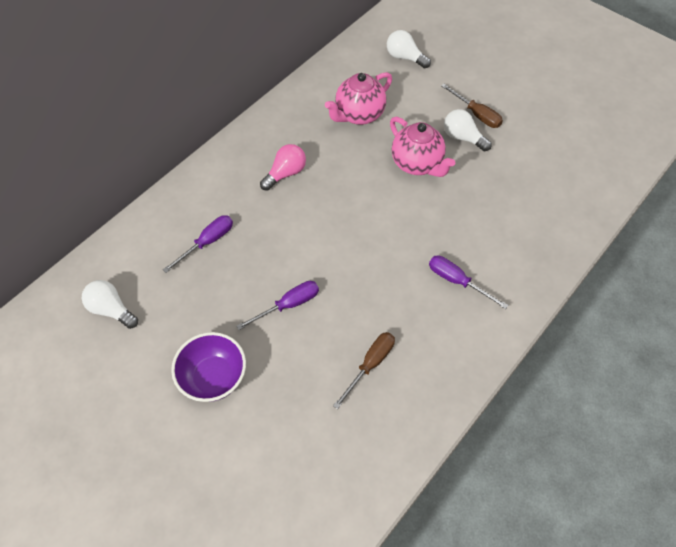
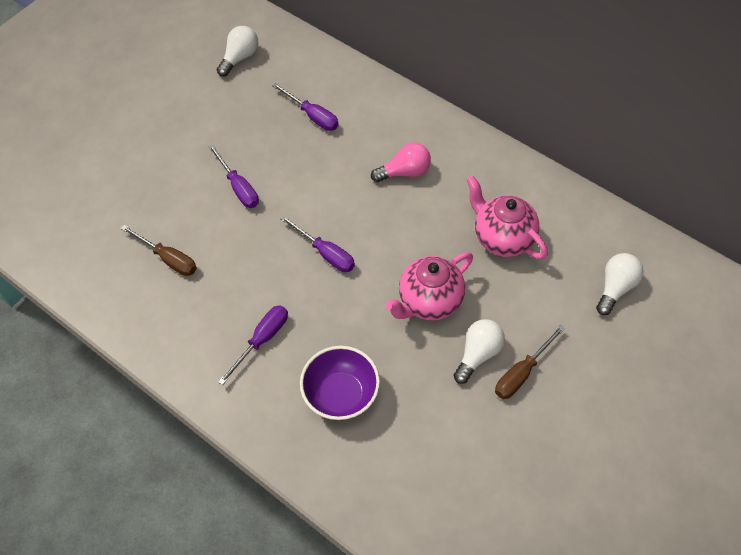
camera: 90 degrees right, 0 degrees up
(213, 377) = (167, 138): purple bowl -> purple bowl (341, 395)
(285, 173) = (404, 172): pink light bulb -> pink light bulb turned 60 degrees counterclockwise
(368, 233) = (325, 253): none -> purple screwdriver

